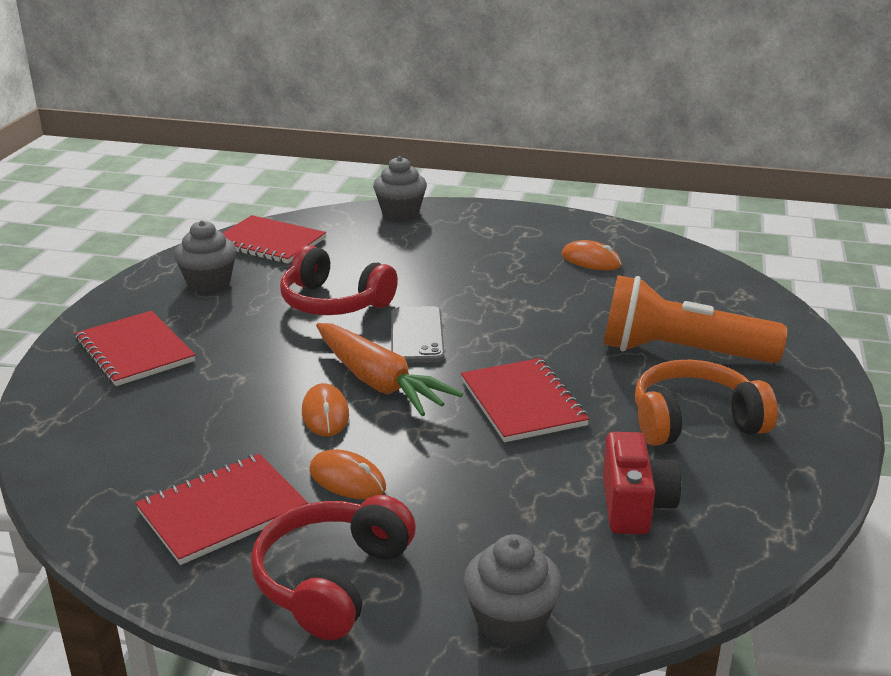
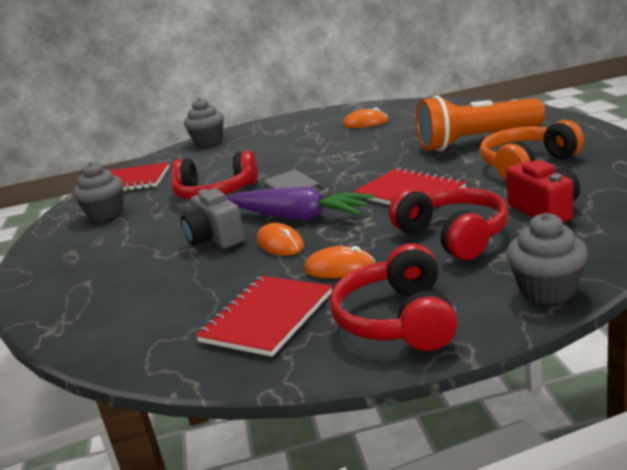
camera: 20 degrees left, 5 degrees down
(135, 351) = (88, 264): red notebook -> none
(274, 374) = (215, 238): none -> grey camera
(378, 382) = (298, 217): orange carrot -> purple carrot
(501, 492) = (454, 236): none -> red headphones

